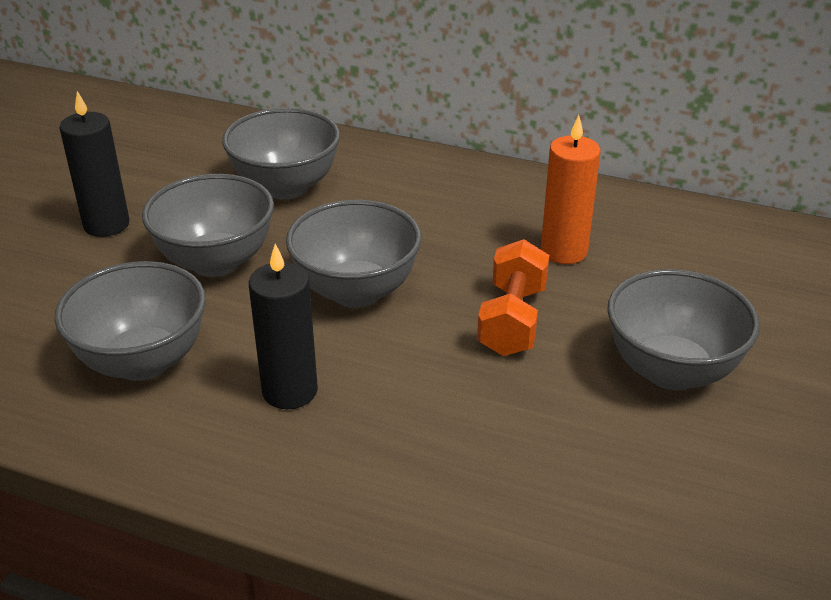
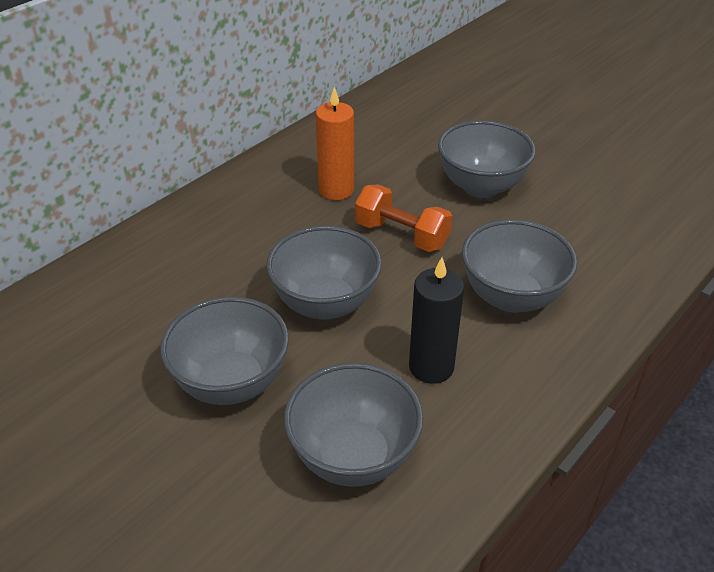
camera: 70 degrees left, 5 degrees up
(106, 224) = (109, 460): black candle -> none
(286, 187) = (141, 314): grey bowl -> grey bowl (511, 297)

